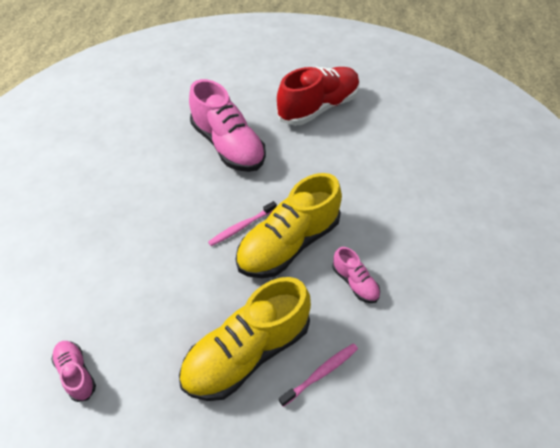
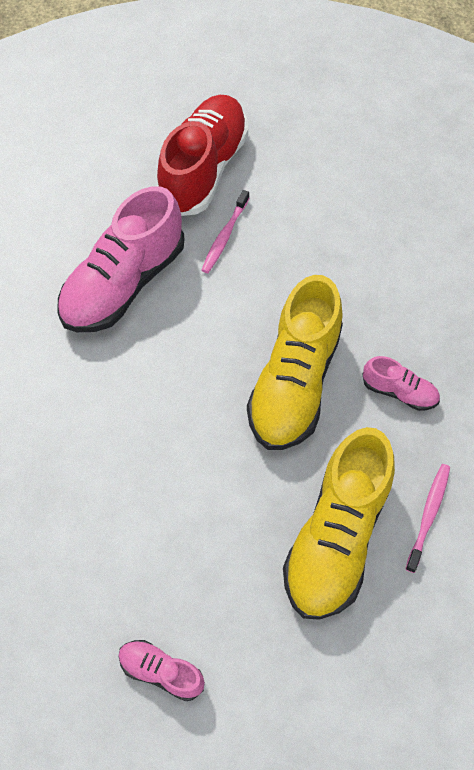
camera: 30 degrees left, 10 degrees up
(228, 146) = (123, 284): pink shoe -> pink shoe turned 105 degrees clockwise
(241, 227) = (223, 390): pink toothbrush -> pink toothbrush (224, 236)

